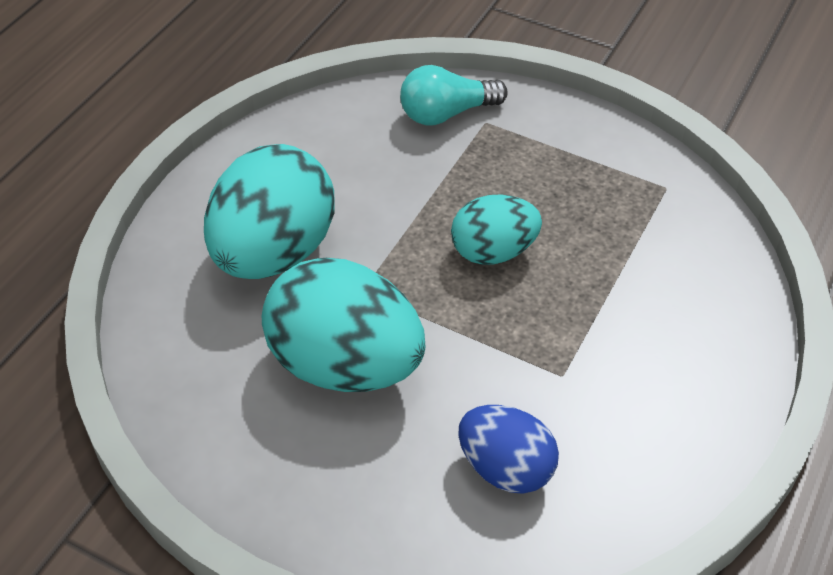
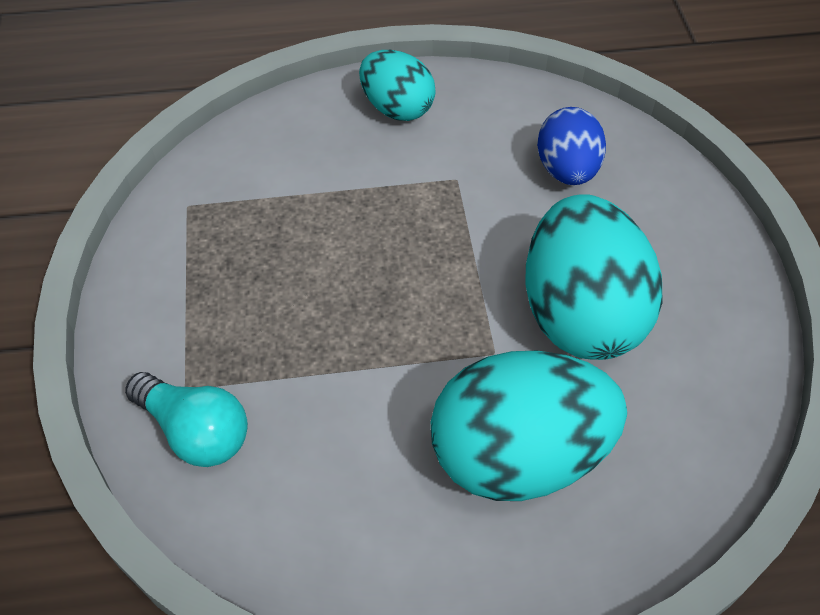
camera: 125 degrees left, 5 degrees up
(493, 251) = (367, 283): turquoise egg -> turquoise egg (397, 108)

